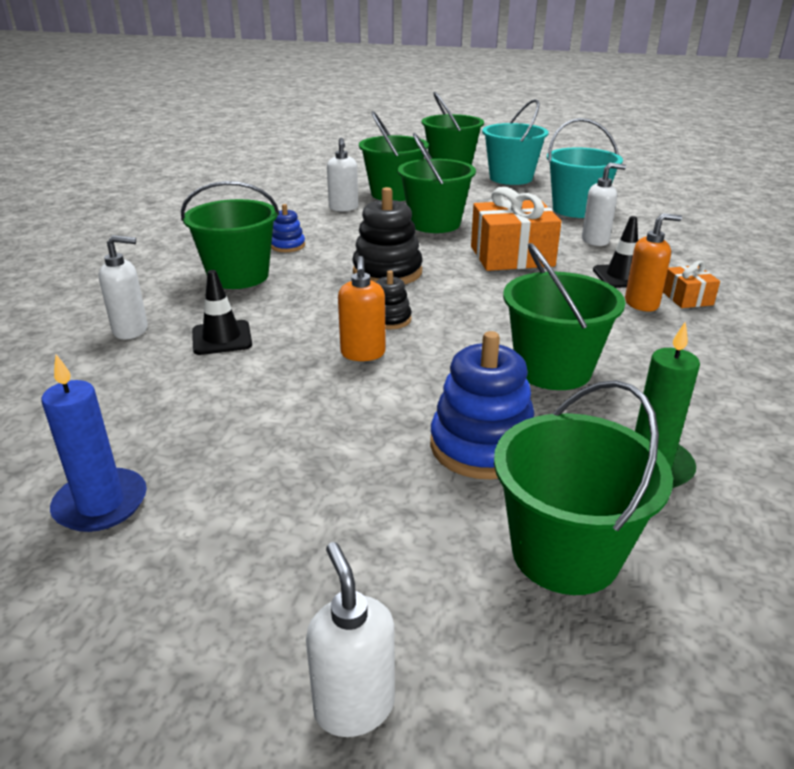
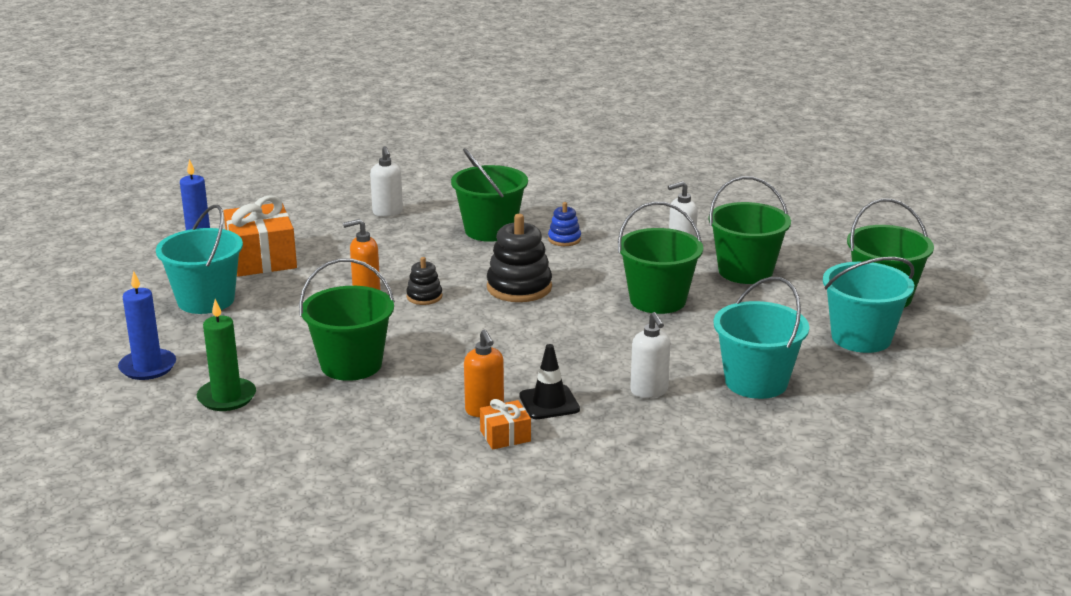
camera: 80 degrees right, 5 degrees down
(222, 338) = (382, 242): black traffic cone -> none
(335, 491) = (206, 300): none -> turquoise bucket
(354, 706) = (63, 320): white soap dispenser -> none
(482, 446) = (249, 340): blue stacking toy -> none
(511, 256) = (581, 344): orange gift -> orange gift (262, 258)
(565, 553) = (148, 367): green bucket -> blue candle

